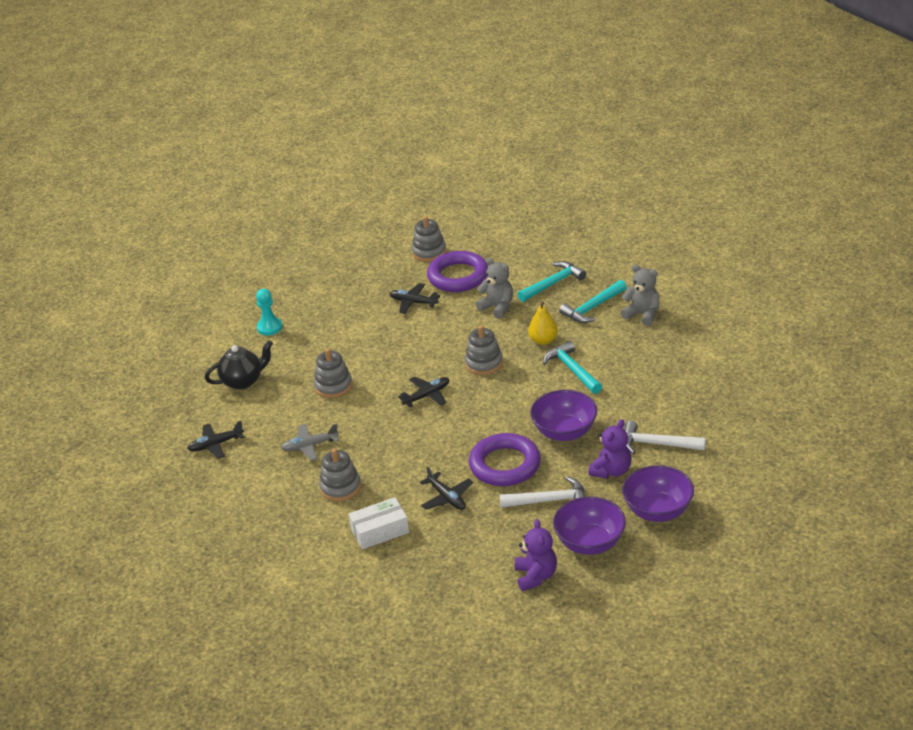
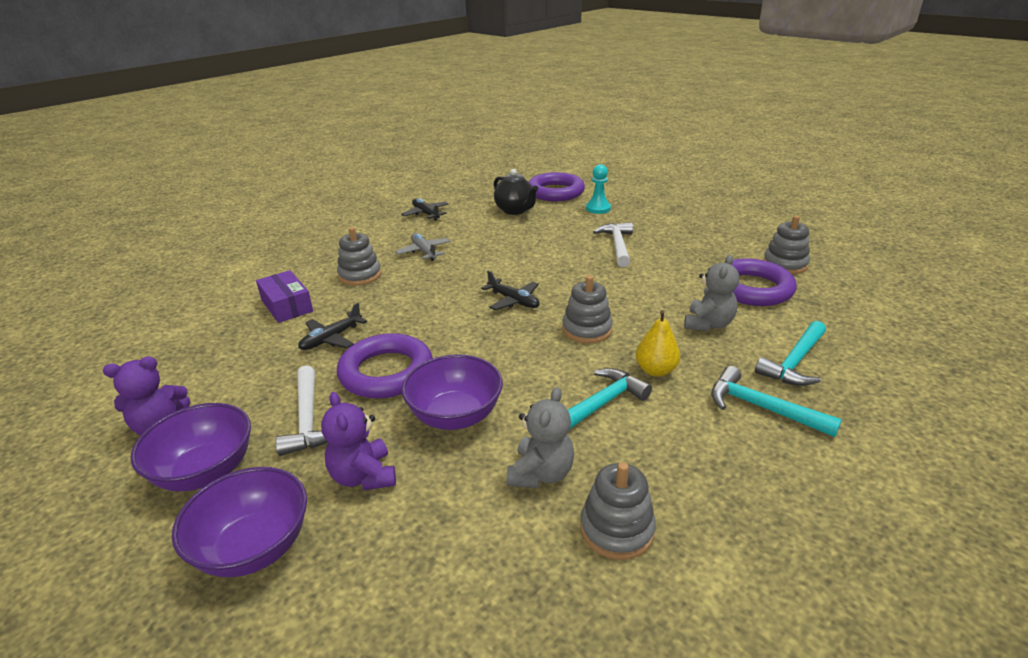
camera: 75 degrees right, 5 degrees down
(210, 349) = (555, 192): none -> purple ring
(333, 386) = (518, 249): grey stacking toy -> grey stacking toy (616, 529)
(380, 531) = (287, 306): white box -> purple box
(413, 302) = (681, 269): black plane -> none
(553, 283) = (794, 362): turquoise hammer -> turquoise hammer turned 90 degrees clockwise
(611, 471) = (363, 476): purple teddy bear -> purple teddy bear turned 45 degrees clockwise
(642, 314) = (781, 468): grey teddy bear -> grey teddy bear (541, 473)
(657, 444) = (428, 527): white hammer -> white hammer (617, 245)

